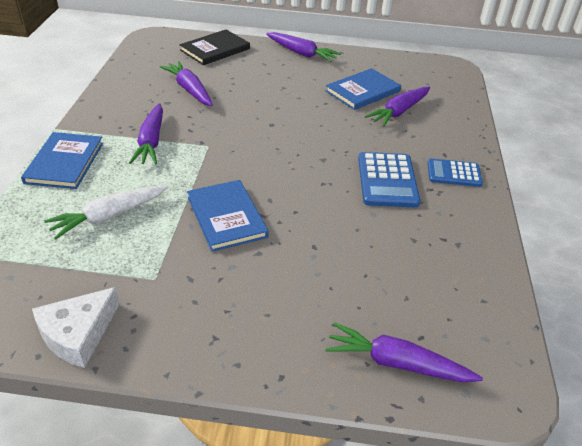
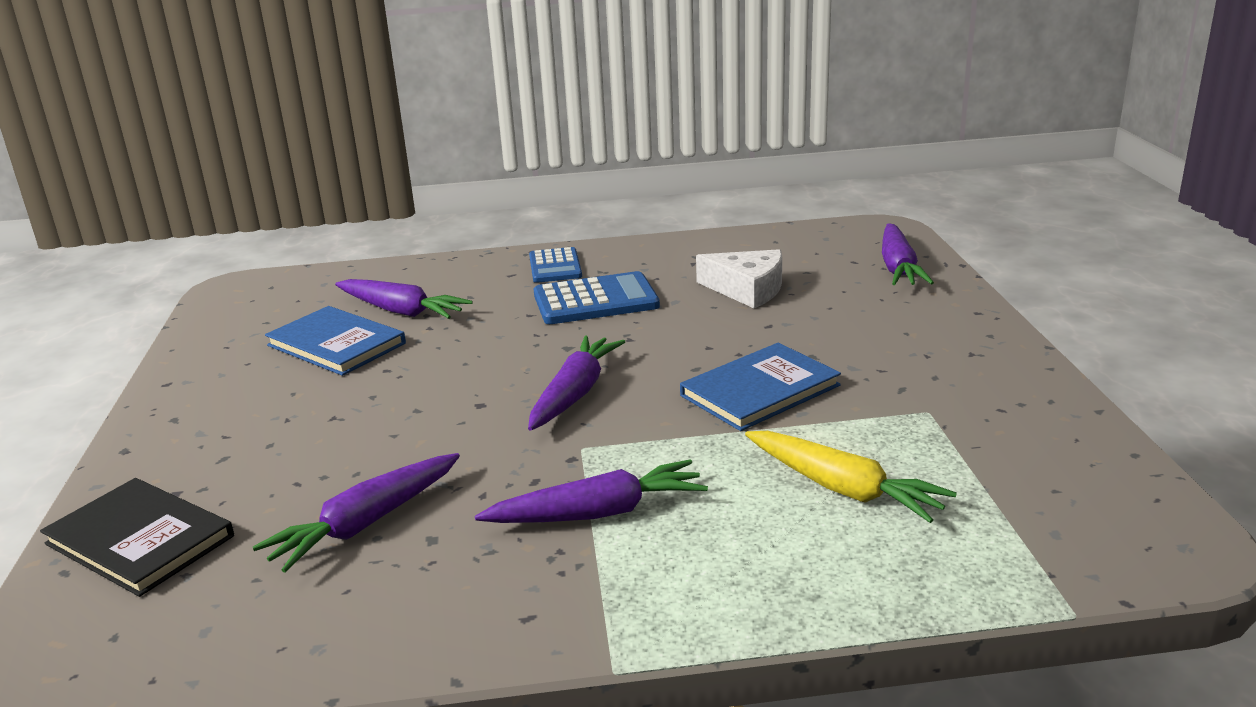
camera: 100 degrees left, 15 degrees down
(65, 162) = (733, 598): blue book -> none
(78, 334) = (1072, 437): white cheese -> white cheese (747, 289)
(109, 216) = (842, 488): white carrot -> yellow carrot
(301, 53) = (171, 424): purple carrot -> purple carrot (574, 393)

